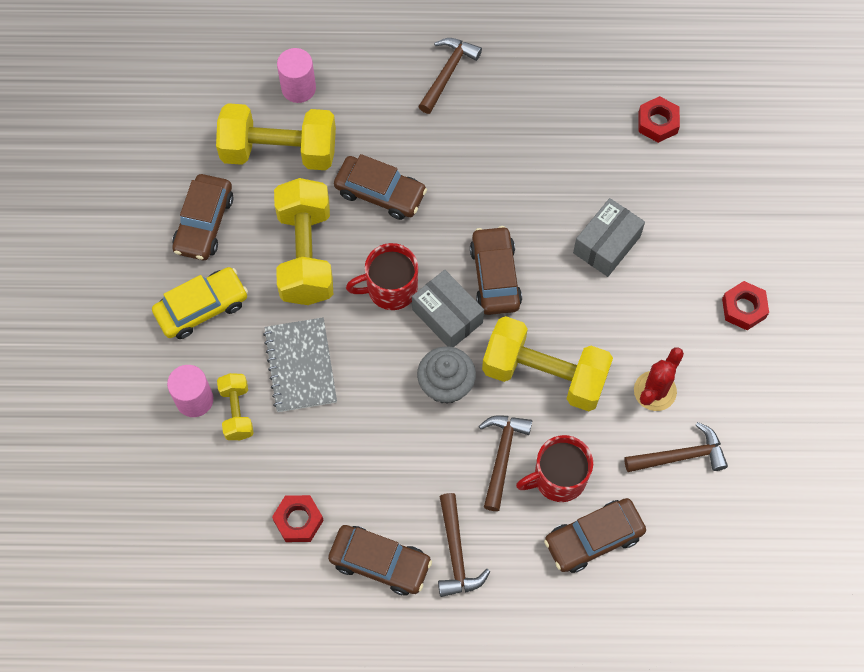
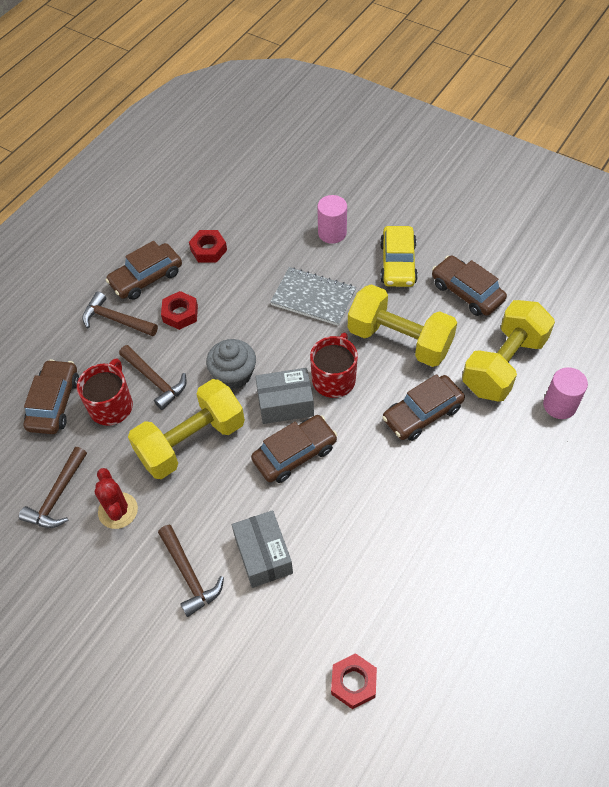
camera: 125 degrees right, 10 degrees down
(237, 412) = (306, 250): yellow dumbbell -> none
(447, 73) = (514, 526): brown hammer -> brown hammer (189, 575)
(495, 276) = (294, 454): brown car -> brown car turned 60 degrees counterclockwise
(743, 308) = (127, 630): red nut -> red nut (180, 314)

